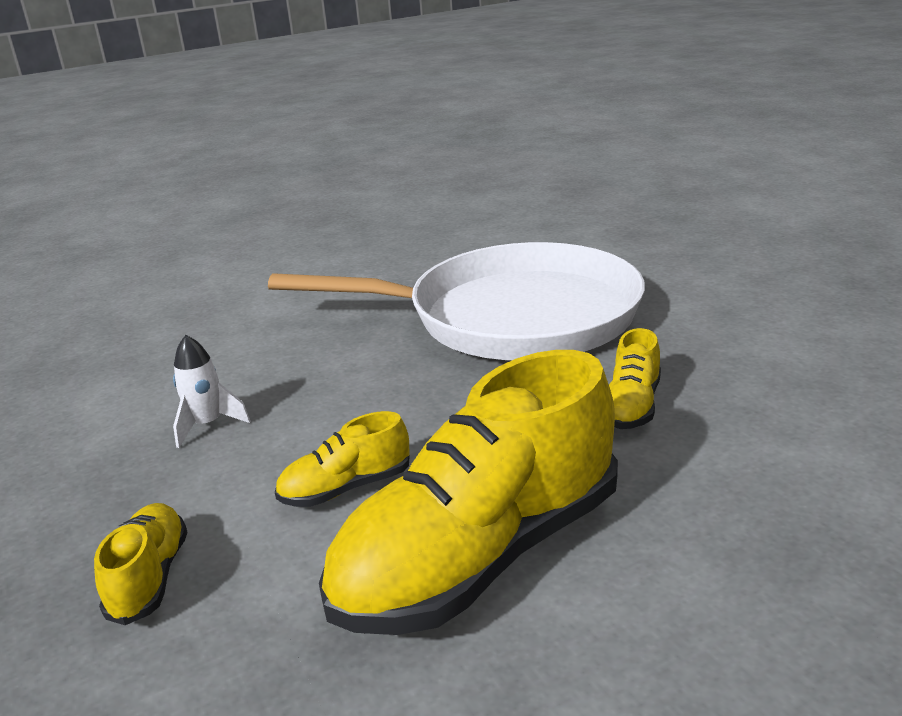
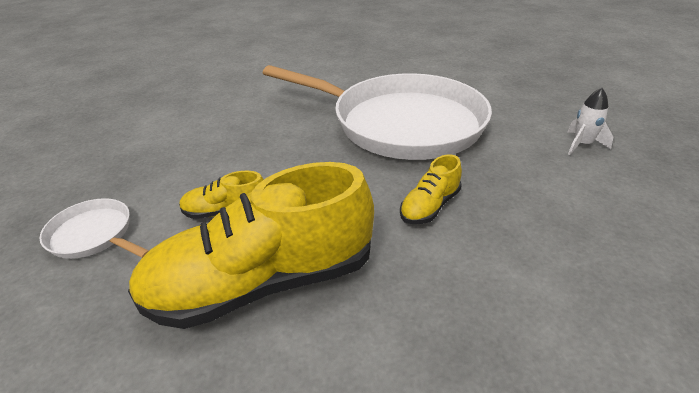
camera: 20 degrees right, 10 degrees up
(150, 578) = (94, 235): yellow shoe -> white pan
(208, 425) = (189, 150): white rocket -> white rocket (582, 145)

